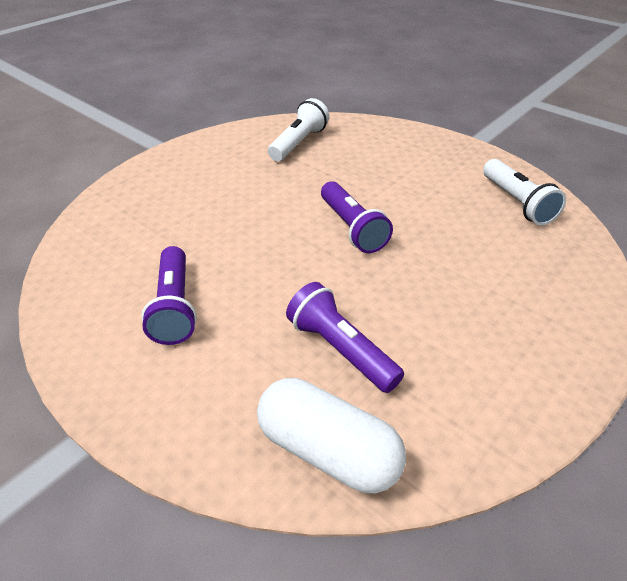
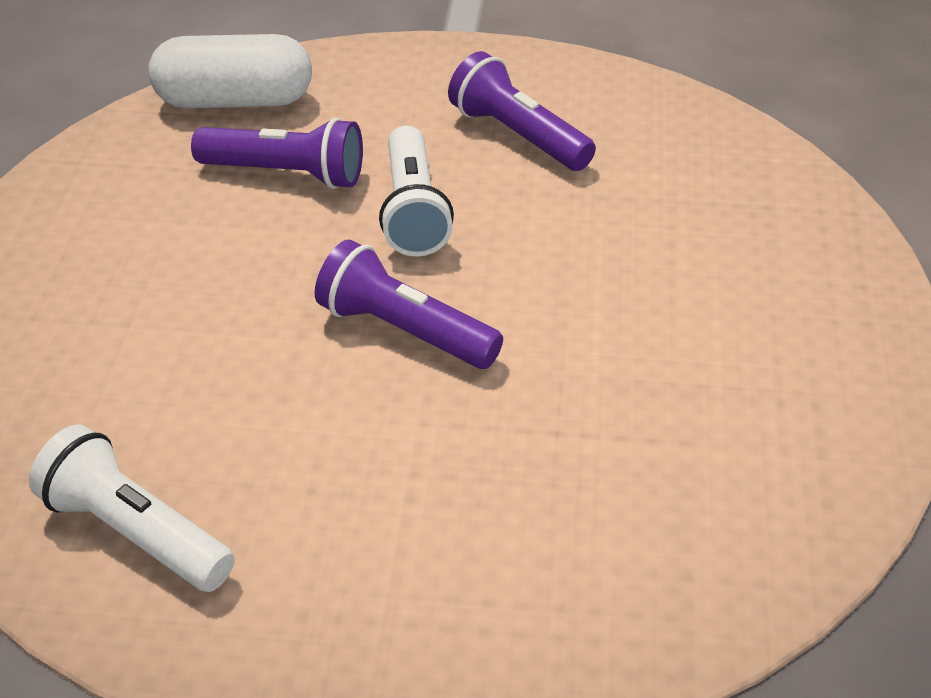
camera: 145 degrees right, 0 degrees up
(299, 143) = (702, 489): white flashlight -> white flashlight (412, 211)

